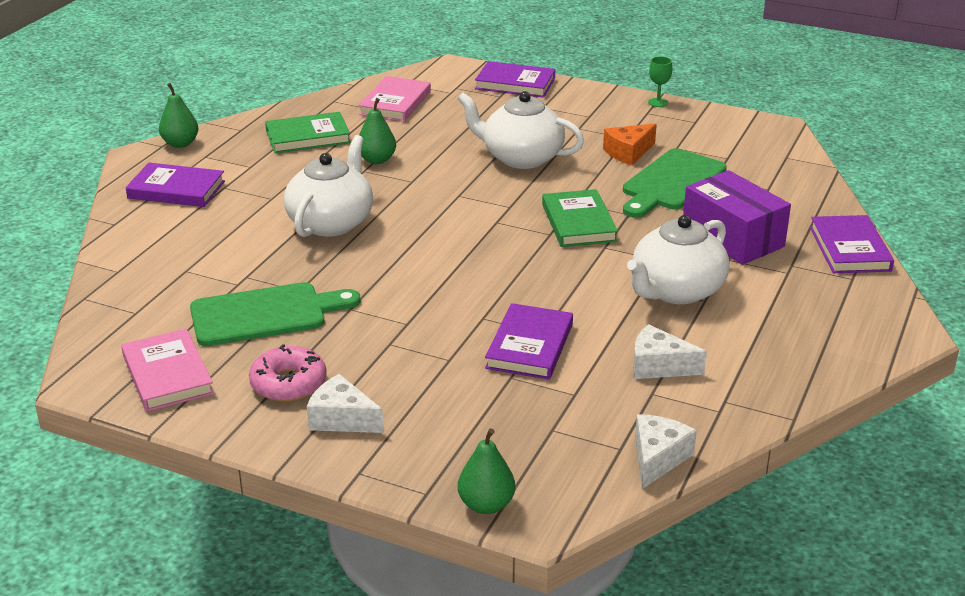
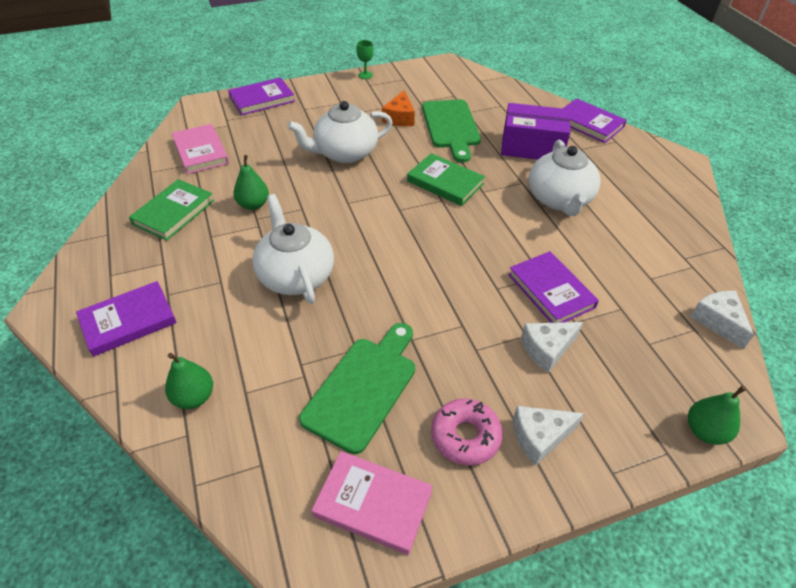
camera: 45 degrees left, 15 degrees up
(180, 143) = (70, 275): green pear -> green pear (194, 397)
(659, 366) = (626, 257): white cheese -> white cheese (547, 349)

